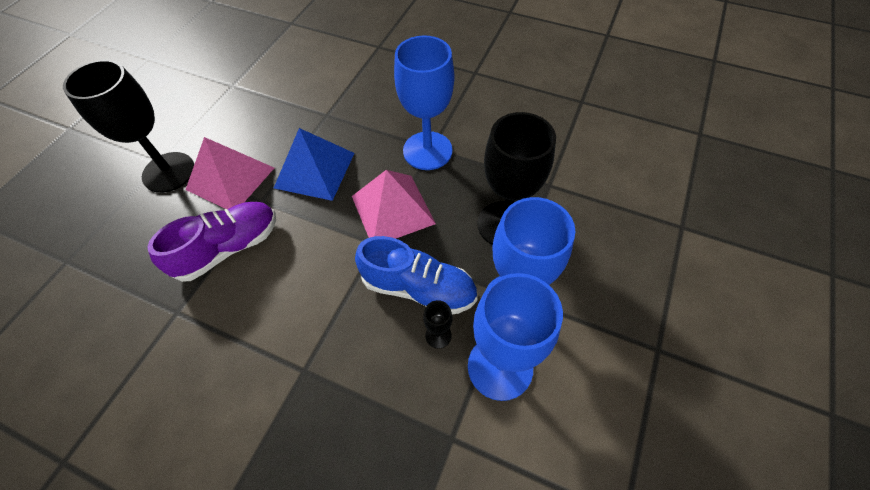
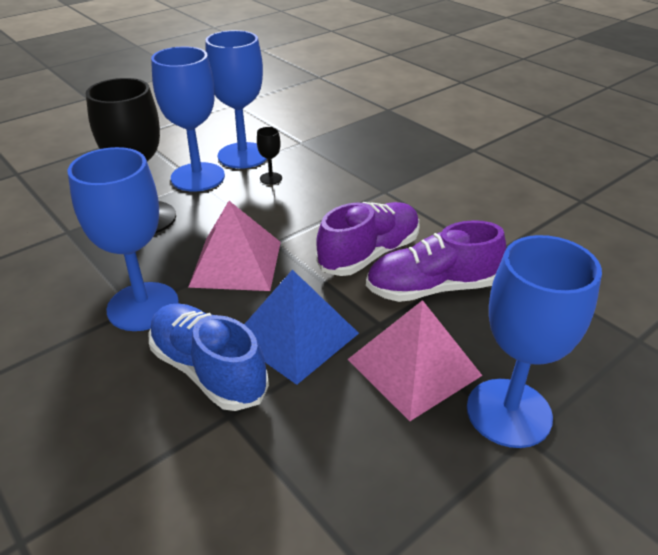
camera: 155 degrees left, 20 degrees down
(169, 172) = (508, 412): black goblet -> blue goblet
(289, 264) = (369, 254): none -> purple shoe
(419, 288) = (262, 204): blue shoe -> blue shoe (208, 370)

